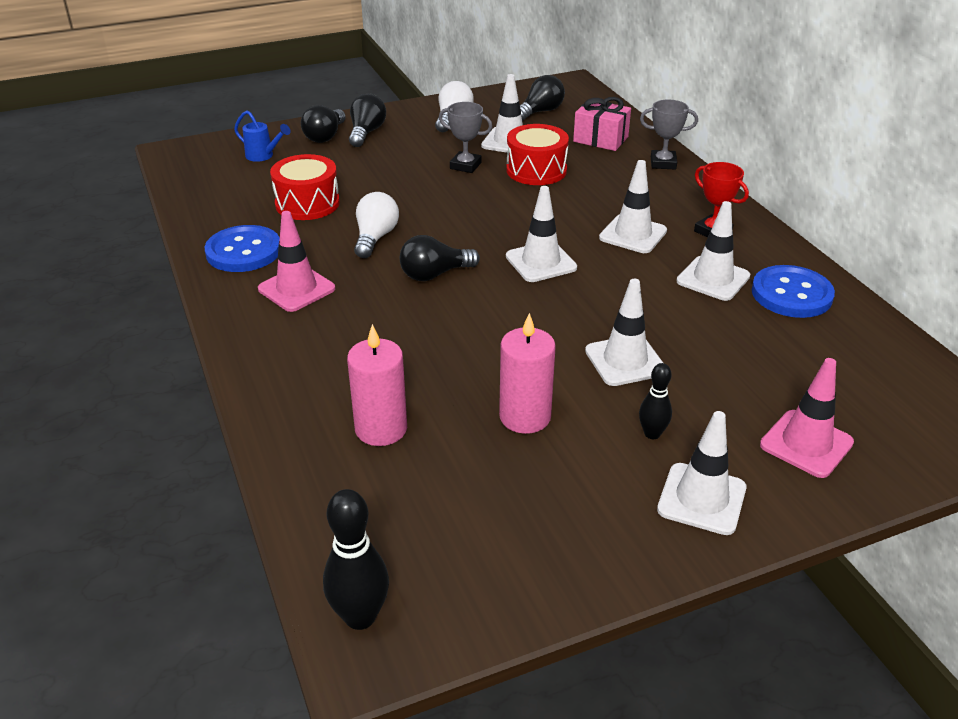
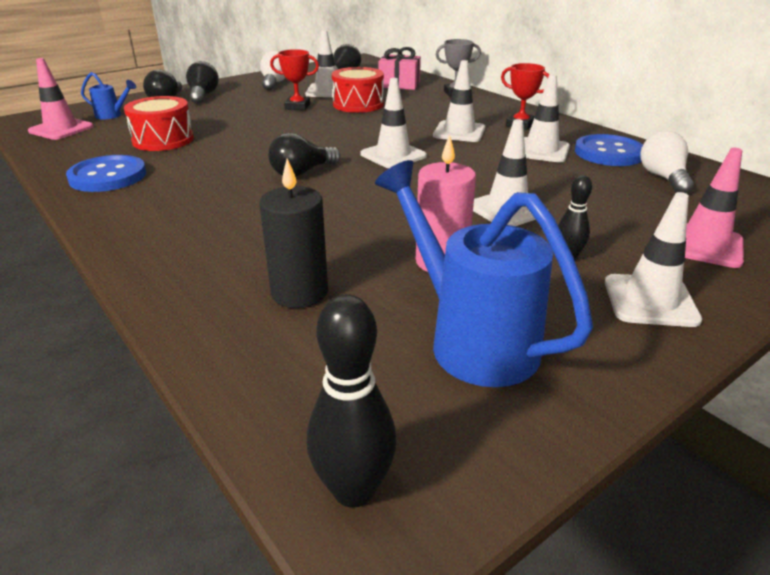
camera: 15 degrees left, 5 degrees down
(296, 289) = (170, 196): pink traffic cone -> pink traffic cone (61, 129)
(375, 238) = (236, 155): white light bulb -> white light bulb (663, 178)
(381, 429) = (299, 292): pink candle -> black candle
(465, 166) = (297, 106): grey trophy -> red trophy
(510, 506) = (470, 339): none -> blue watering can

